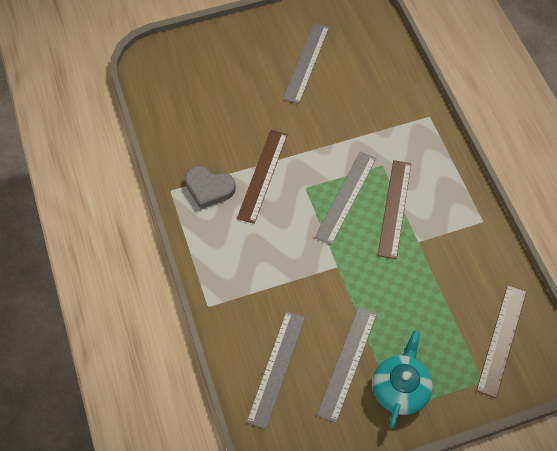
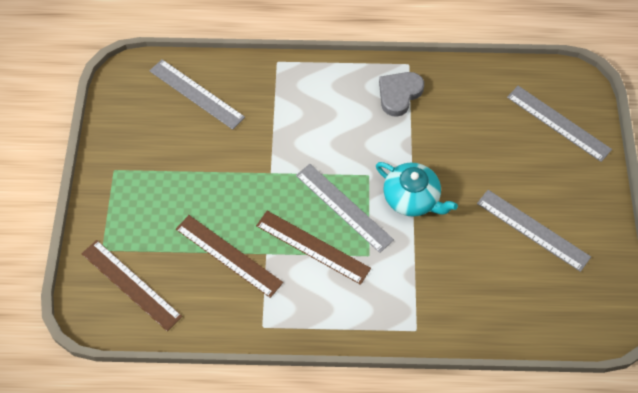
camera: 110 degrees right, 0 degrees up
(262, 175) = (397, 142): brown ruler -> brown ruler (228, 255)
(347, 363) = (174, 148): grey ruler -> grey ruler (558, 123)
(400, 388) = (131, 180): turquoise teapot -> turquoise teapot (412, 198)

